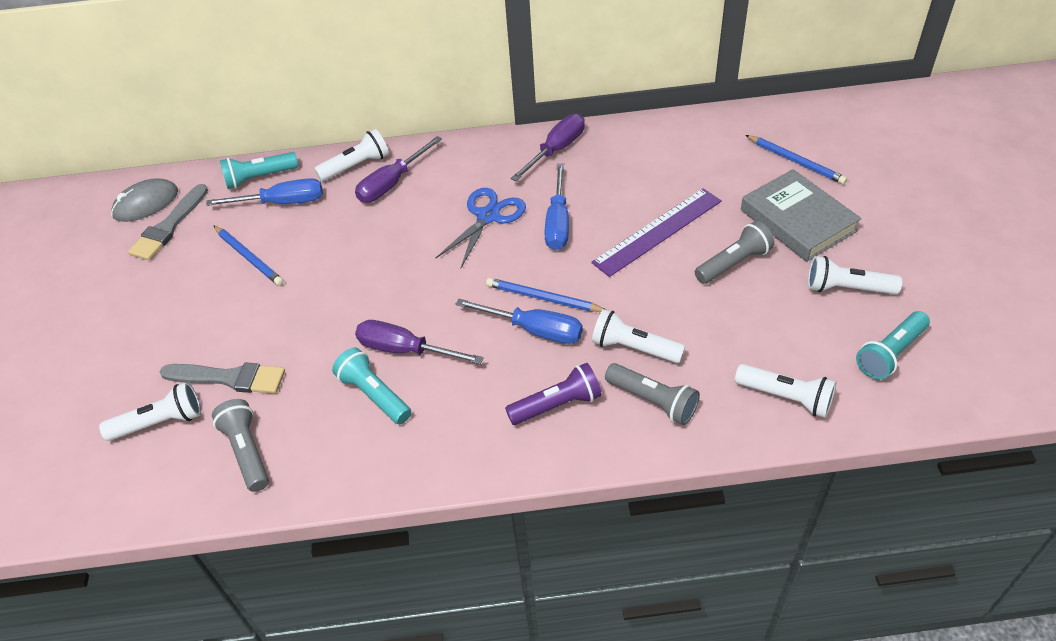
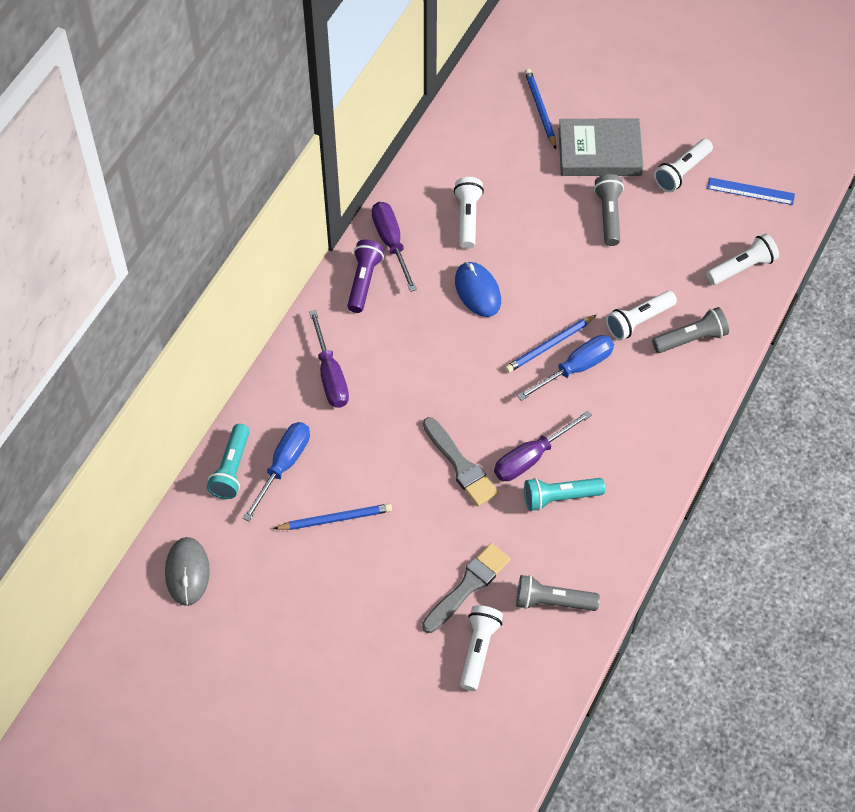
camera: 60 degrees left, 10 degrees up
(169, 226) = (239, 565): grey brush -> grey brush (460, 465)
(357, 166) = (282, 389): white flashlight -> white flashlight (467, 218)
(488, 216) = (431, 331): blue scissors -> none
(557, 405) = (653, 393): purple flashlight -> purple flashlight (364, 281)
(558, 222) = (477, 291): blue screwdriver -> blue mouse
(658, 231) = (540, 237): purple ruler -> none
(795, 161) = (540, 110): blue pencil -> blue pencil turned 90 degrees counterclockwise
(890, 354) = (750, 191): turquoise flashlight -> blue ruler

